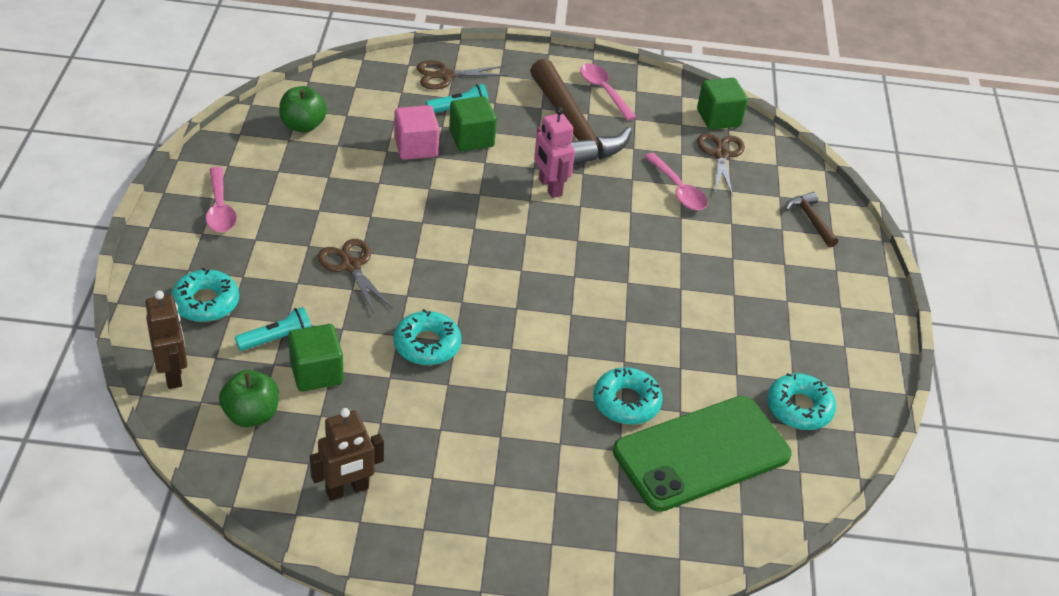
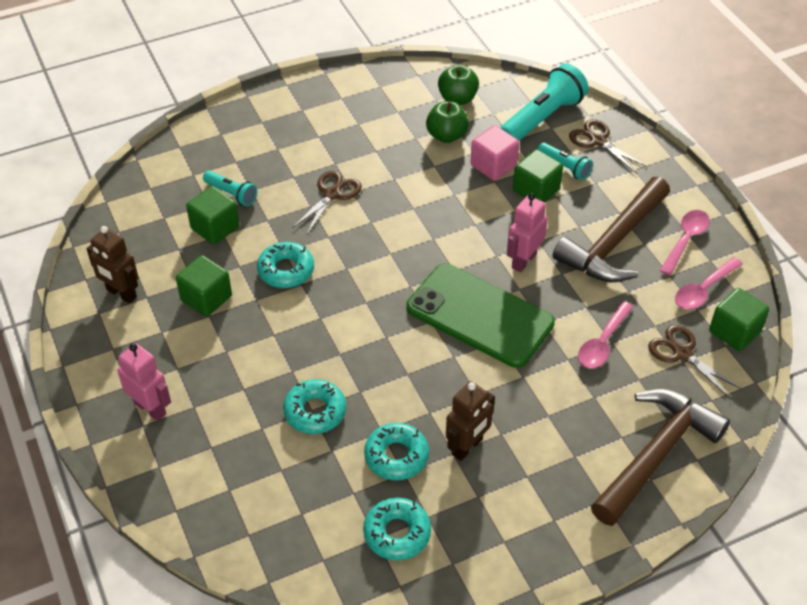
camera: 65 degrees right, 5 degrees up
(172, 374) = (163, 163): brown robot -> brown robot (467, 447)
(205, 302) = (238, 145): turquoise donut -> turquoise donut (396, 456)
(220, 208) = (332, 105): pink spoon -> pink spoon (703, 290)
(251, 415) = (154, 216): green apple -> green apple (446, 135)
(384, 90) = (542, 118): none -> turquoise flashlight
(414, 421) = (206, 298): none -> green cube
(533, 527) = (150, 408): none -> pink robot
(701, 453) = (294, 483): green phone -> green phone (479, 315)
(720, 155) = (682, 353): brown scissors -> brown scissors turned 105 degrees counterclockwise
(811, 220) = (656, 455): brown hammer -> brown hammer, size x2.21

